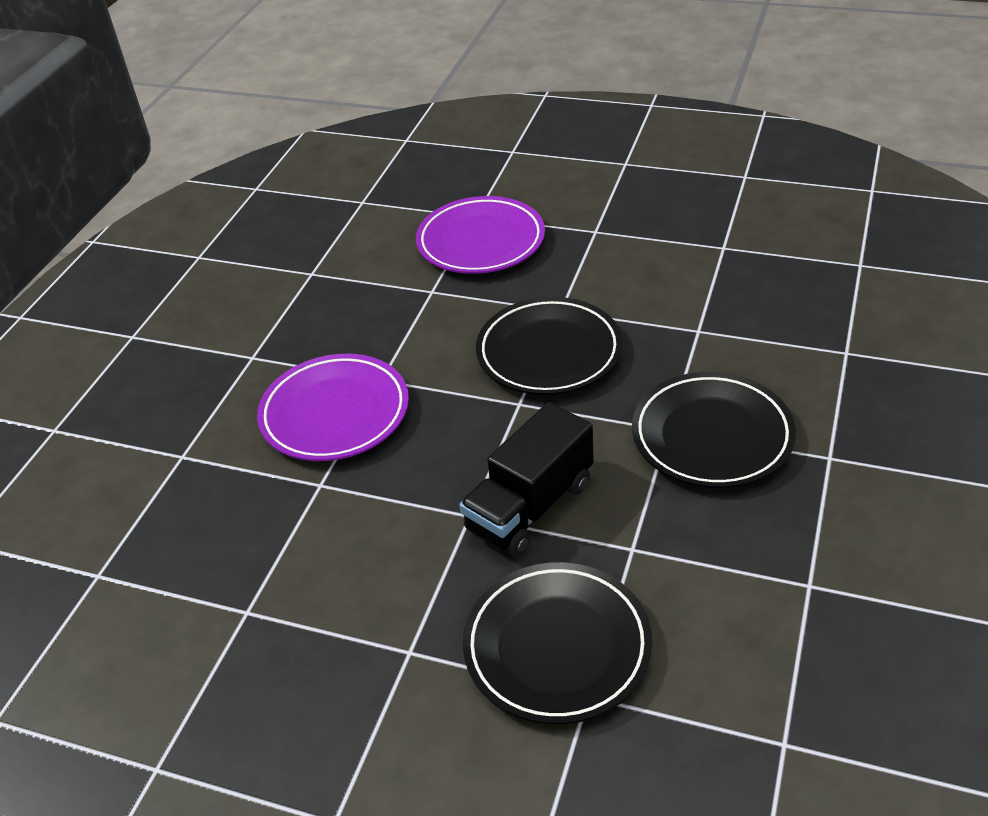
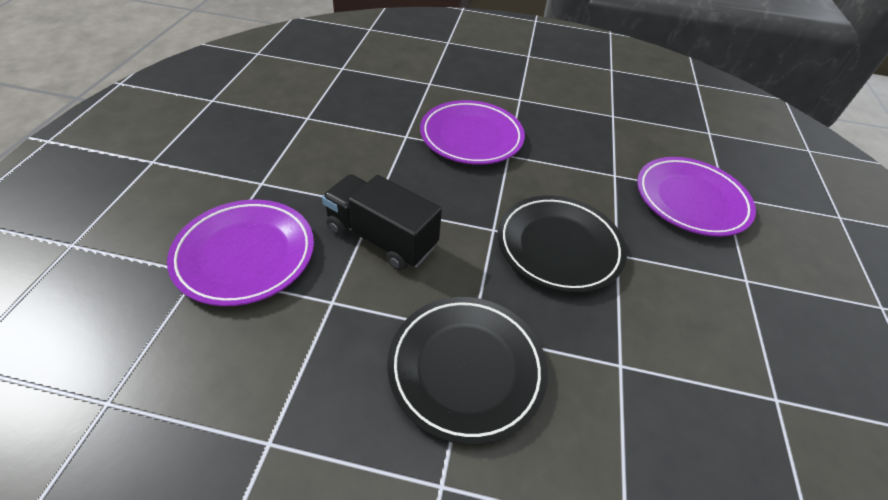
camera: 75 degrees right, 5 degrees up
(557, 647) = (245, 255): black plate -> purple plate

